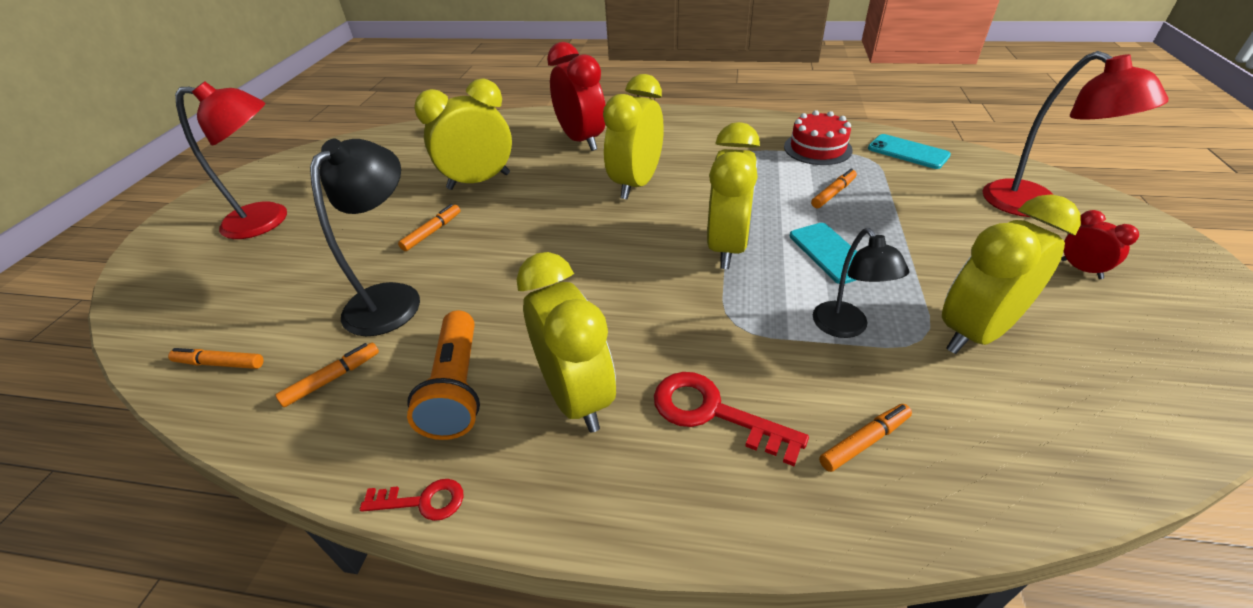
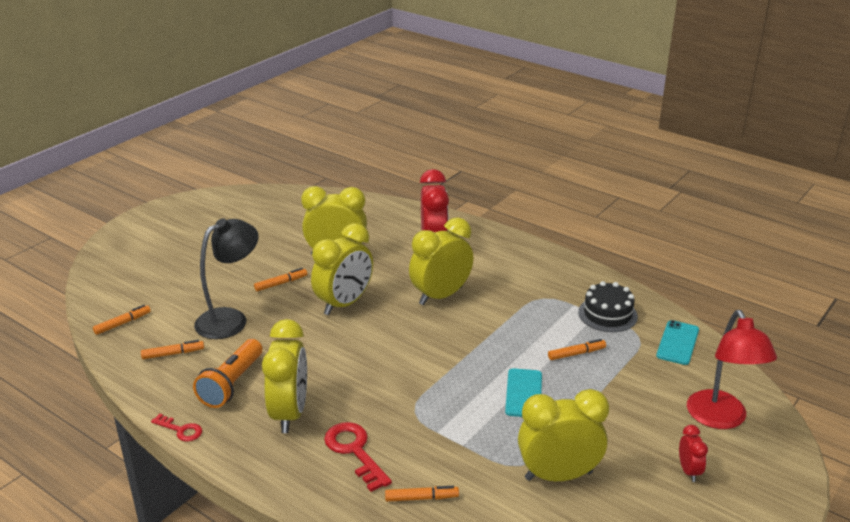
camera: 25 degrees right, 10 degrees down
(220, 364) = (122, 323): orange marker -> orange marker turned 105 degrees clockwise
(269, 220) = (190, 239): red lamp -> none
(727, 247) = (458, 364): yellow clock -> yellow clock (344, 304)
(817, 148) = (607, 314): red cake -> black cake
(846, 328) = (479, 440): black lamp -> none
(908, 152) = (677, 343): turquoise phone -> turquoise phone turned 45 degrees clockwise

